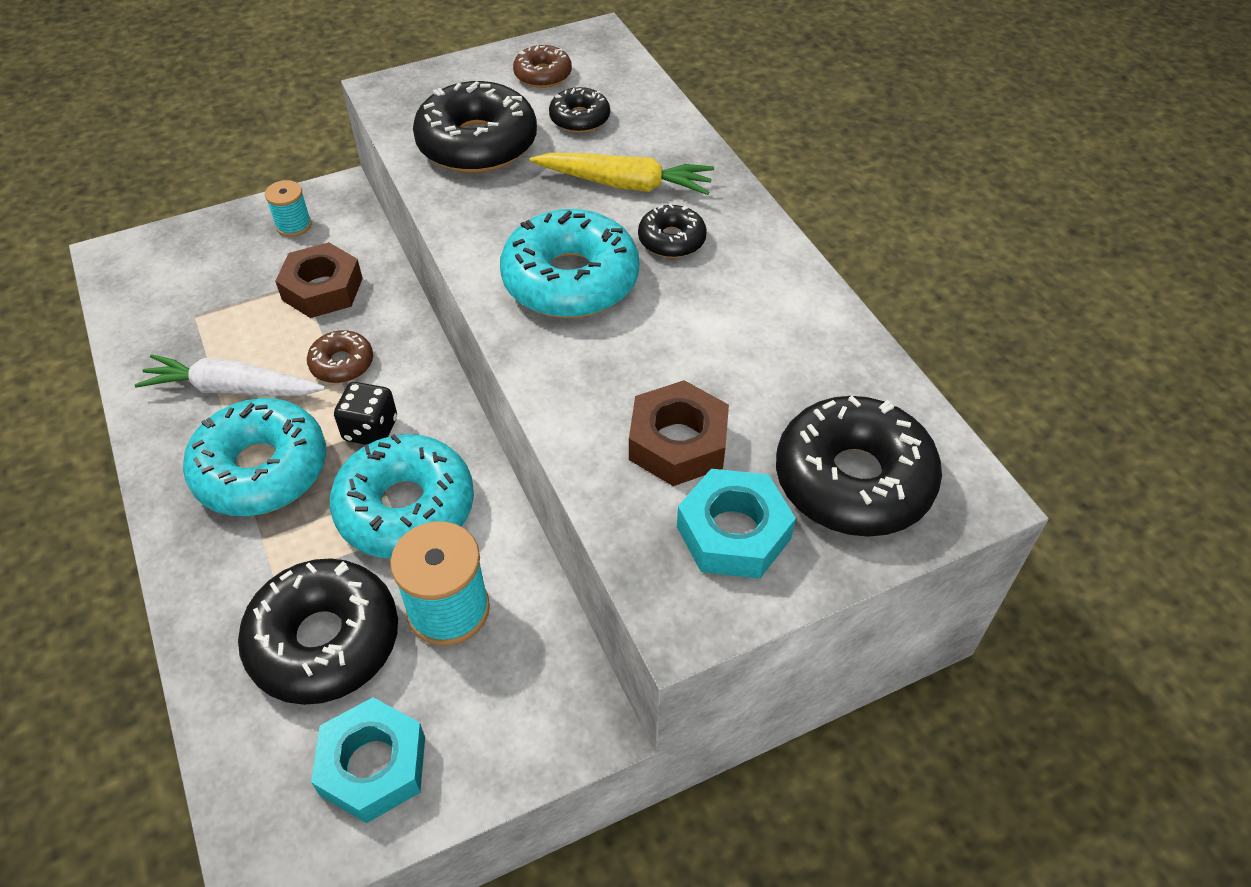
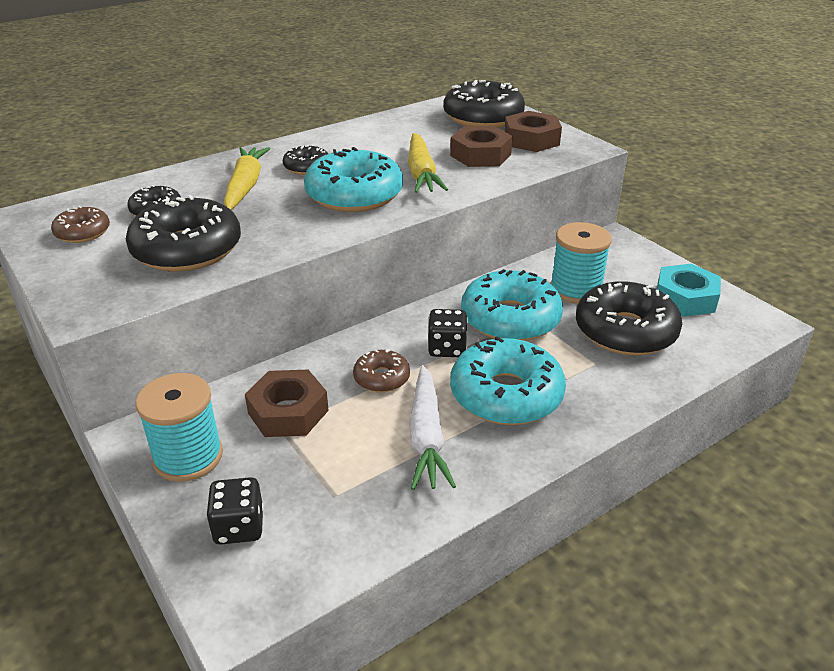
camera: 100 degrees left, 15 degrees down
(194, 256) = (239, 527): none -> black dice
(293, 225) = (188, 457): turquoise spool -> turquoise spool, size x1.74
(623, 357) = (421, 173): none -> yellow carrot
(733, 533) = (531, 139): turquoise nut -> brown nut

